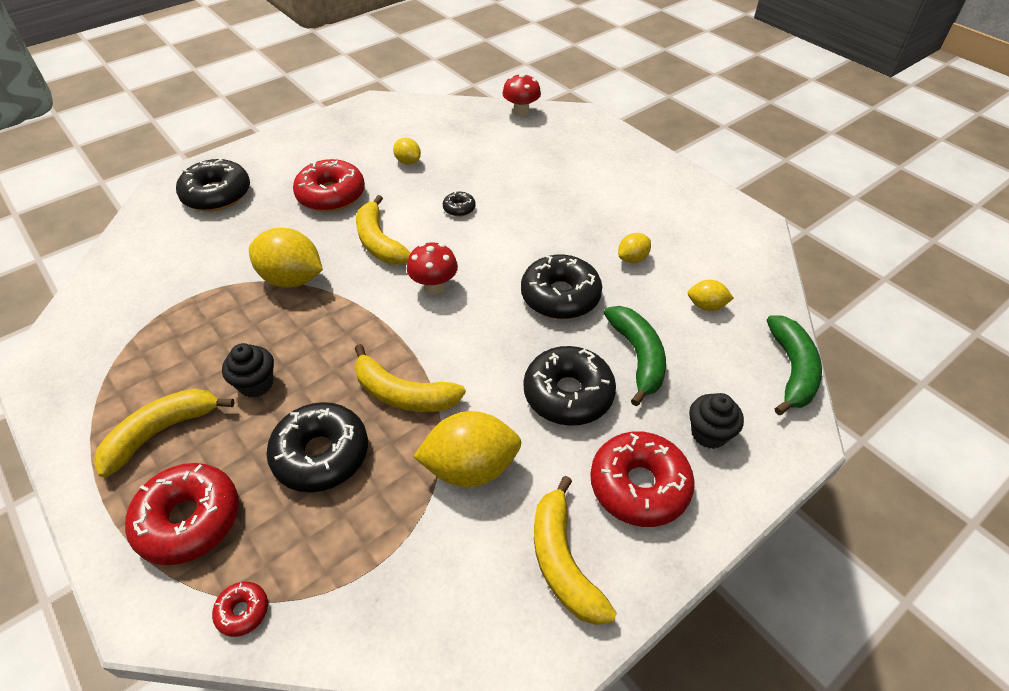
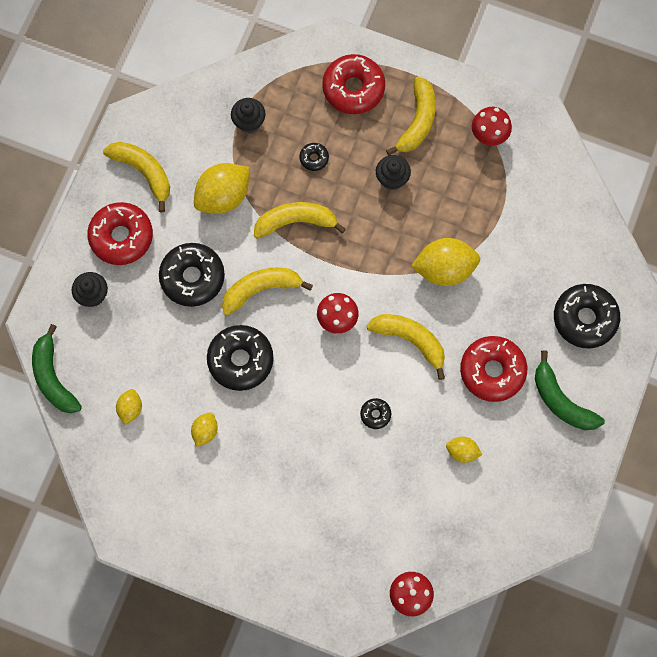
camera: 150 degrees right, 25 degrees up
(108, 375) = (489, 135): none -> red mushroom
(242, 611) = (287, 67): red donut -> none
(321, 454) = (314, 158): black donut -> black donut, size x0.46
(364, 552) = (249, 122): none -> black cupcake
(494, 346) = (261, 289): none -> yellow banana
(637, 357) = (161, 333): green banana -> green banana (561, 401)
(706, 306) = (130, 409): yellow lemon -> yellow lemon turned 60 degrees counterclockwise

